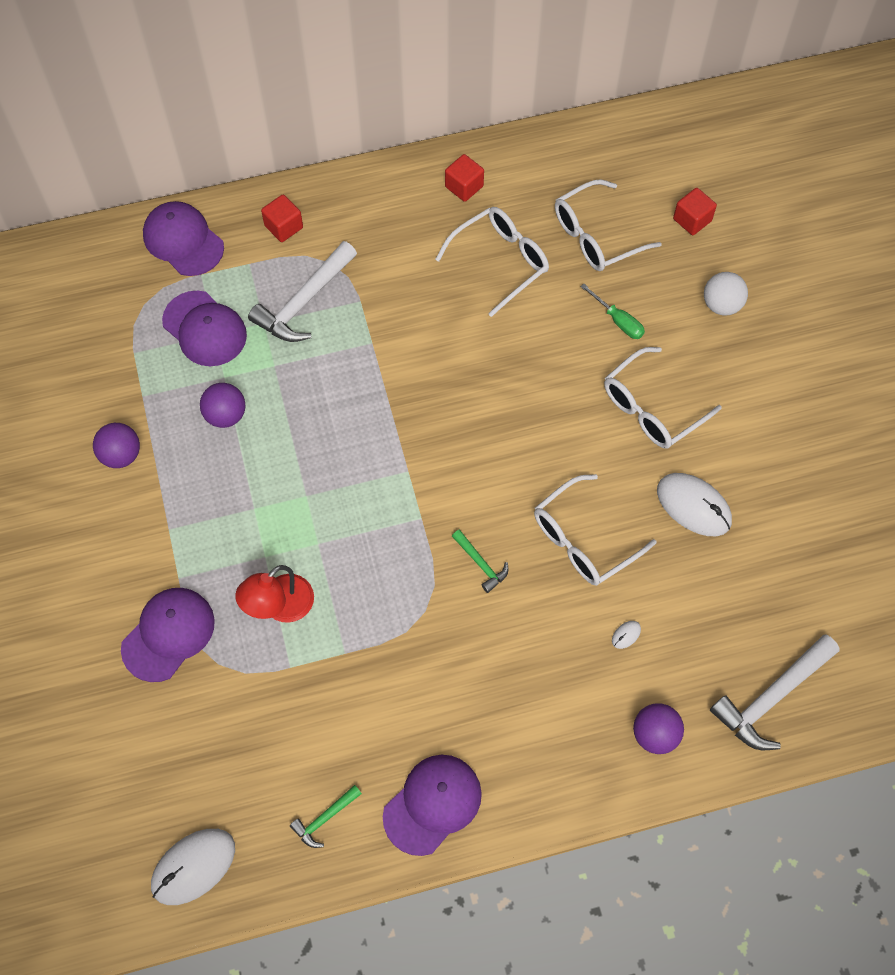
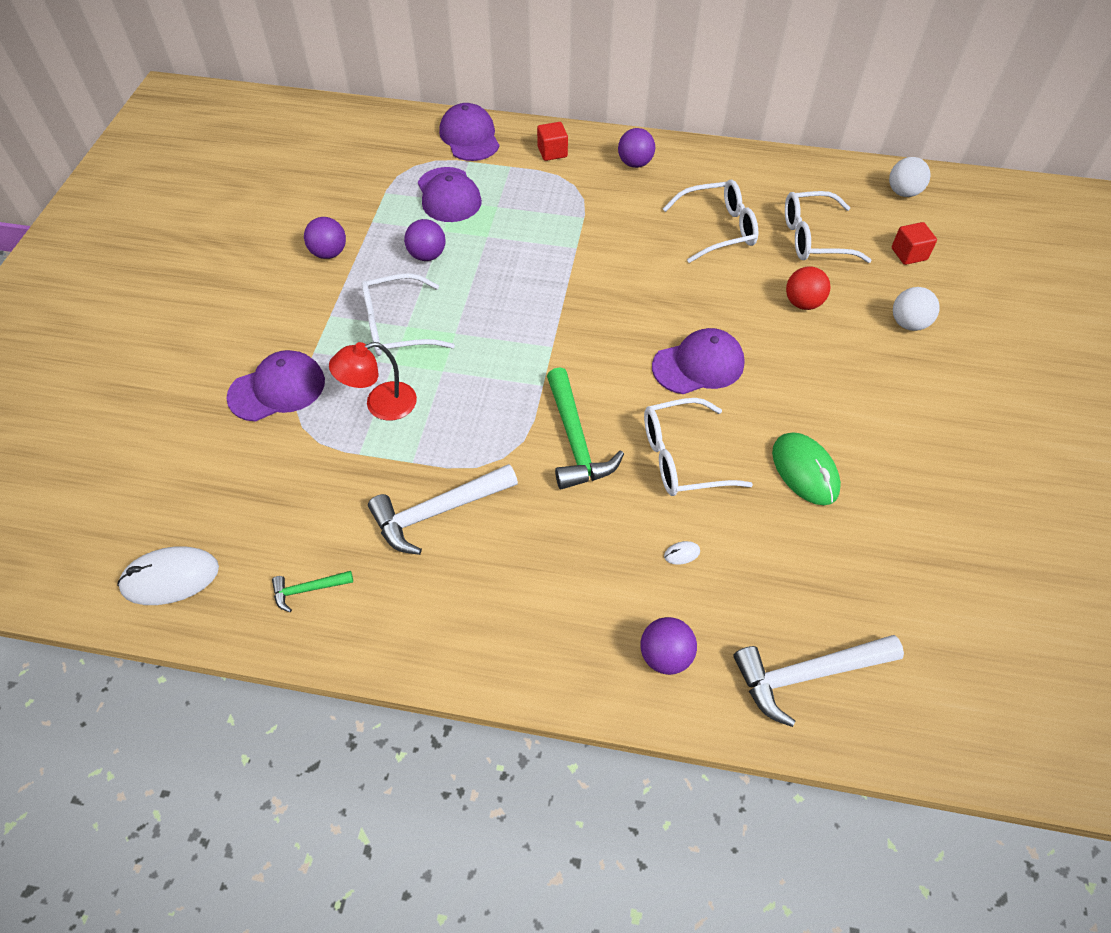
camera: 25 degrees right, 10 degrees down
(304, 302) = (538, 203): white hammer -> white hammer (438, 512)
(378, 208) = (635, 163): none -> purple ball
(432, 804) = (412, 622): purple cap -> purple cap (698, 365)
(464, 186) = (715, 171): red cube -> none
(481, 564) = (575, 440): green hammer -> green hammer, size x1.97
(618, 321) = (802, 303): green screwdriver -> red ball
(652, 408) = (802, 378): white glasses -> white glasses (397, 326)
(658, 142) = (903, 192): none -> white ball
(693, 506) = (805, 471): white mouse -> green mouse

